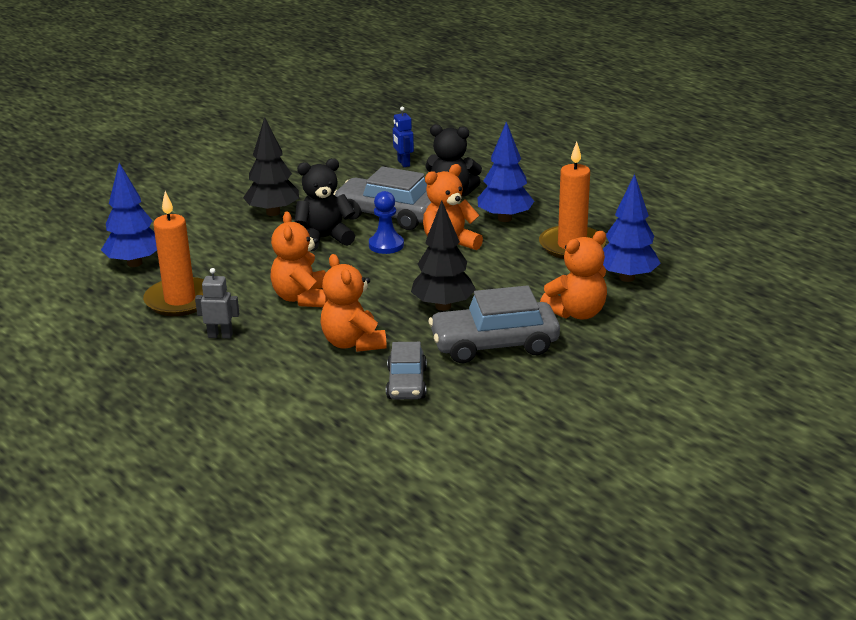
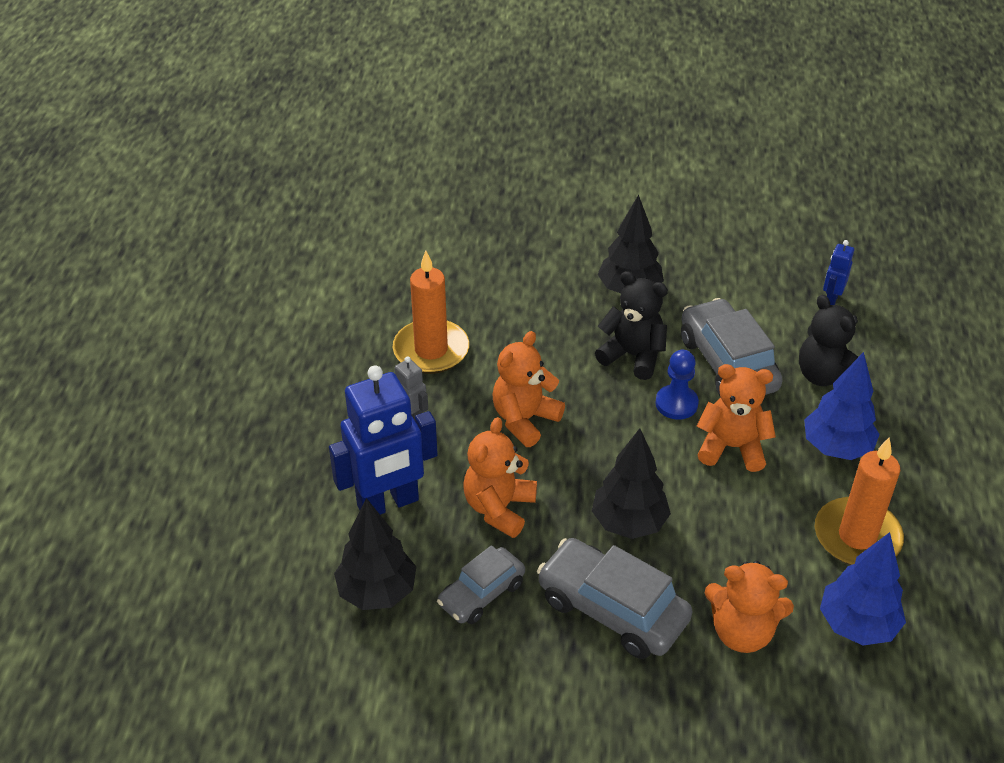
camera: 45 degrees right, 15 degrees up
(134, 263) = (449, 279): blue tree -> none
(274, 381) = (388, 503): none -> blue robot
(337, 422) = (377, 592): none -> black tree

